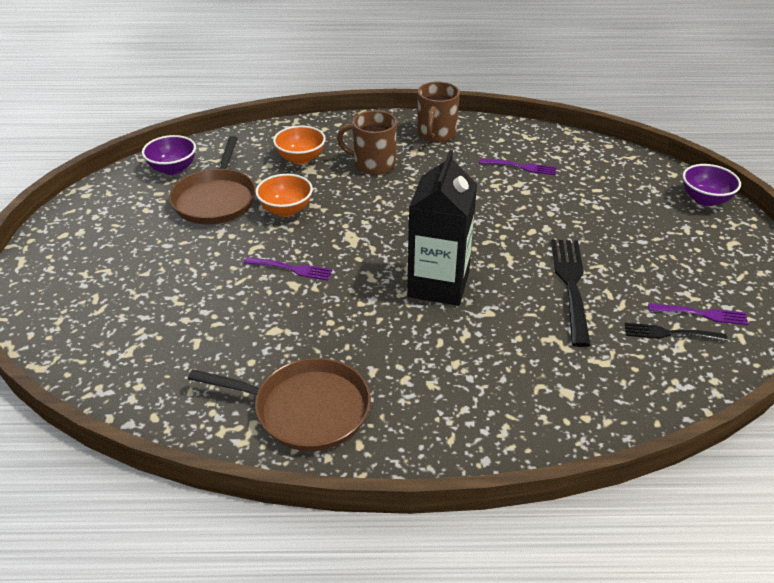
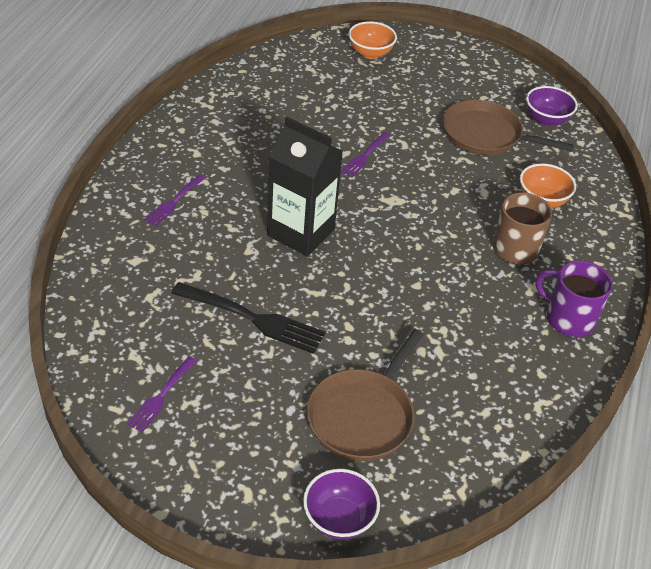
camera: 105 degrees right, 5 degrees up
(286, 210) = (453, 171): orange bowl -> orange bowl (370, 53)
(306, 409) = (207, 130): brown pan -> brown pan (363, 416)
(436, 134) = (568, 318): brown mug -> purple mug
(520, 167) = (473, 367): purple fork -> purple fork (174, 202)
(670, 333) = (153, 358): black fork -> none

